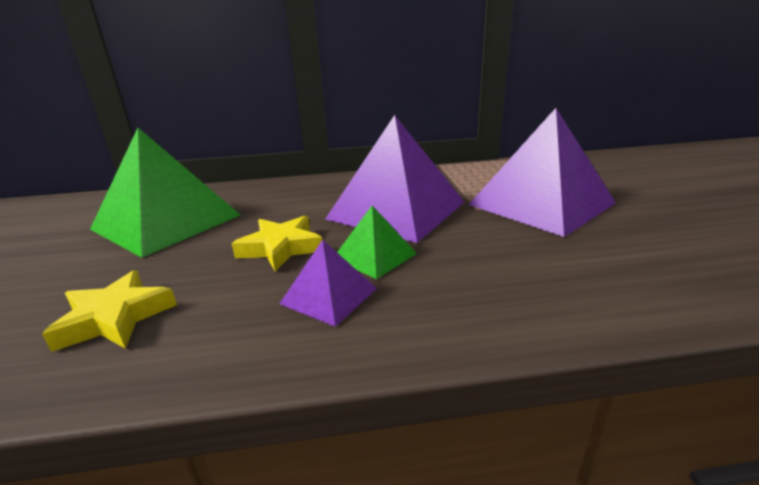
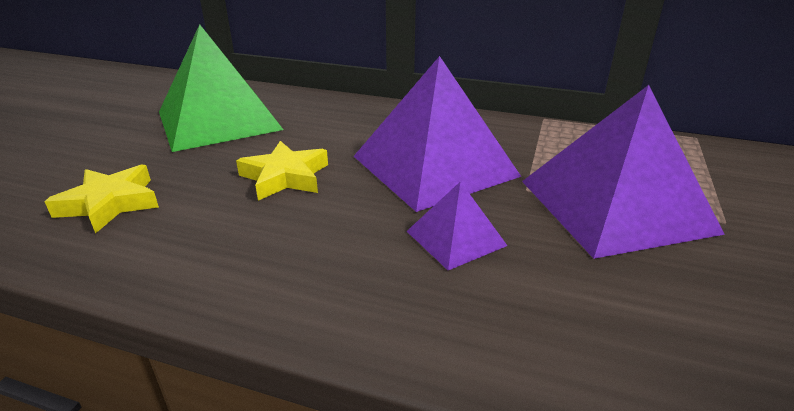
camera: 25 degrees right, 5 degrees up
(329, 295) = (279, 241): purple pyramid -> purple pyramid (456, 238)
(374, 256) = (359, 213): green pyramid -> none

